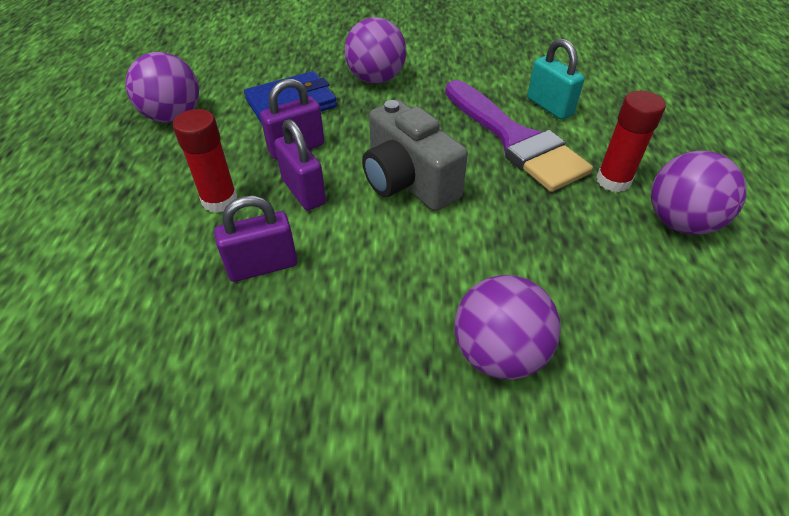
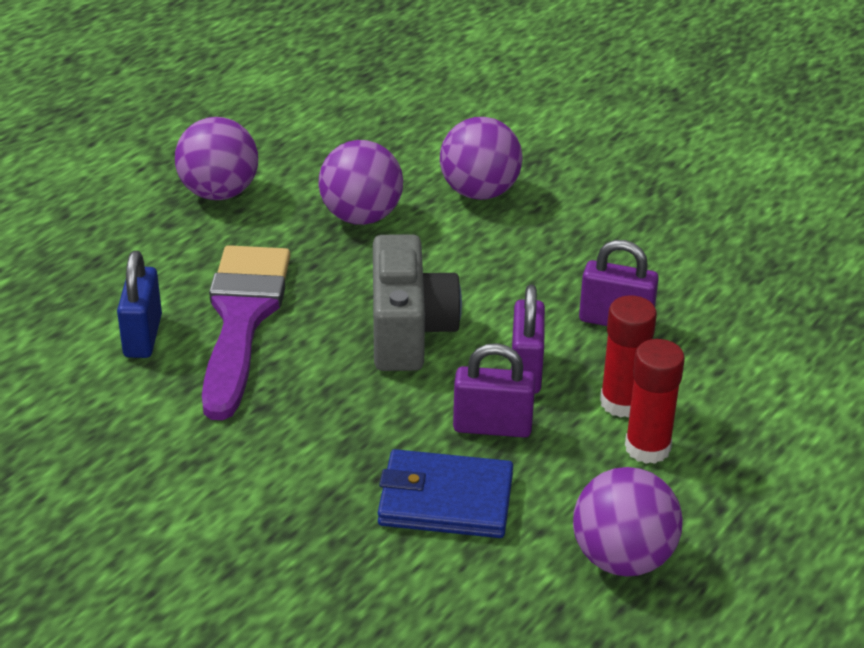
camera: 145 degrees left, 10 degrees down
(376, 79) = (291, 485): purple ball -> purple ball (361, 217)
(549, 106) = (143, 336): turquoise padlock -> blue padlock
(613, 180) = (214, 242): red glue stick -> red glue stick (647, 448)

